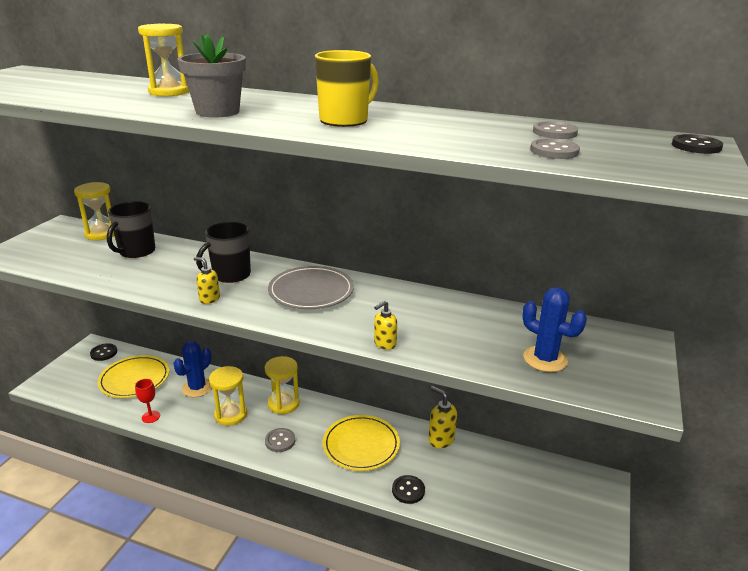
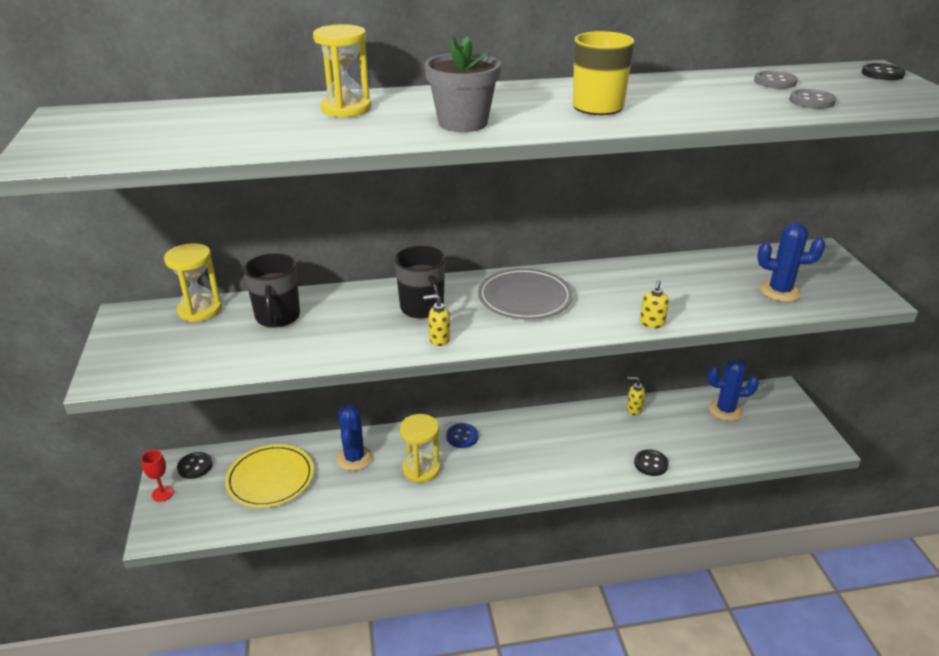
camera: 30 degrees left, 5 degrees up
(151, 417) = (337, 508): red goblet -> red goblet (163, 493)
(230, 274) = (422, 308): black mug -> black mug turned 45 degrees counterclockwise
(280, 441) = (497, 472): grey button -> none
(283, 404) = (462, 437): yellow hourglass -> blue button
(361, 445) = (574, 444): yellow plate -> none
(441, 439) = (634, 409): yellow soap dispenser -> yellow soap dispenser, size x0.66
(526, 475) = (725, 410): none -> blue cactus

